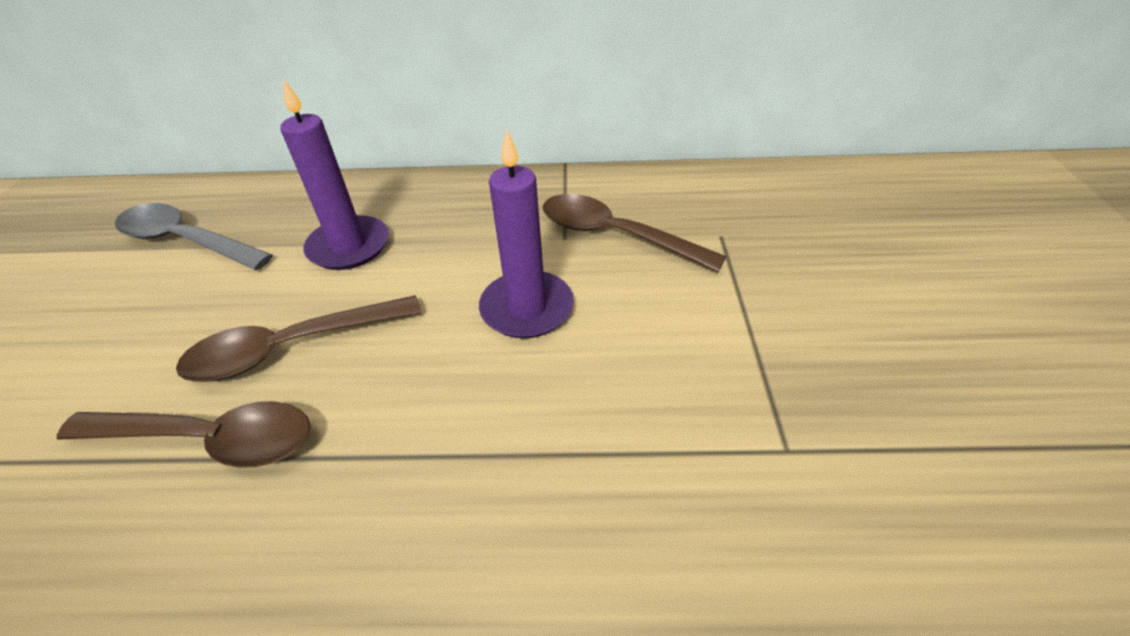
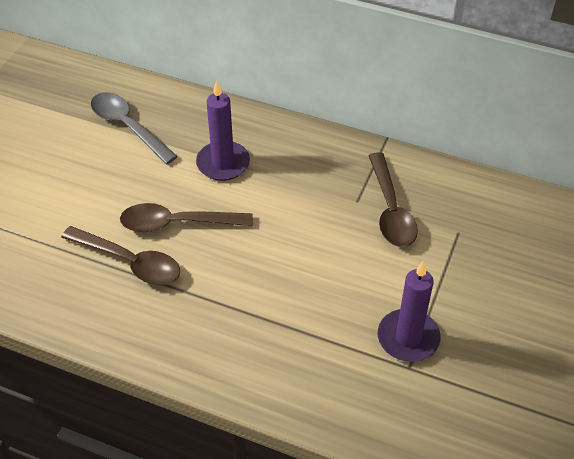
camera: 20 degrees right, 5 degrees up
(527, 308) = (312, 242): purple candle -> purple candle (408, 338)
(616, 235) = (390, 210): brown spoon -> brown spoon turned 150 degrees counterclockwise

